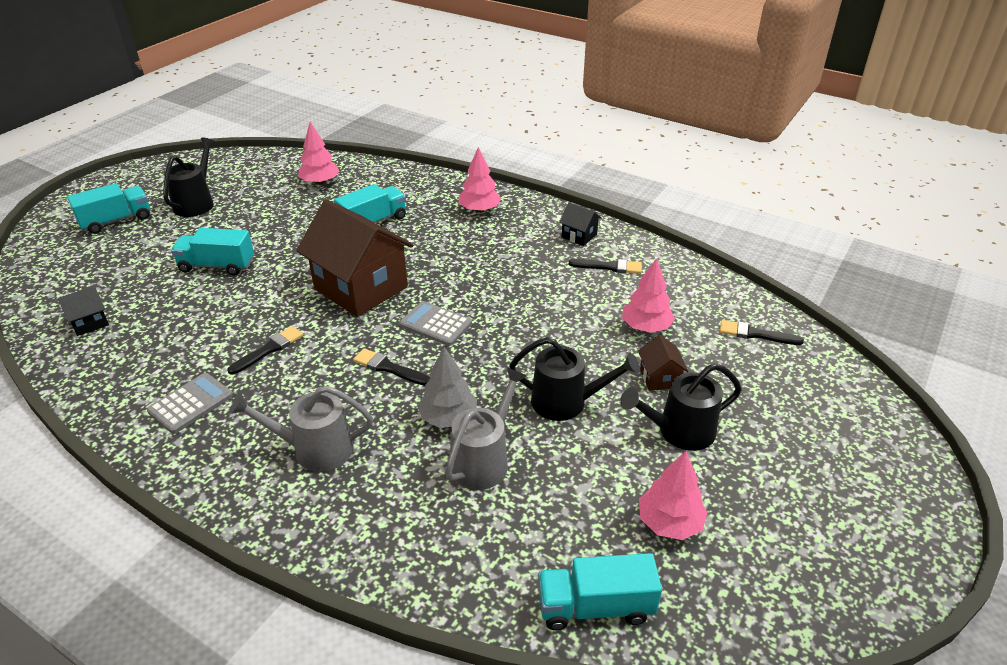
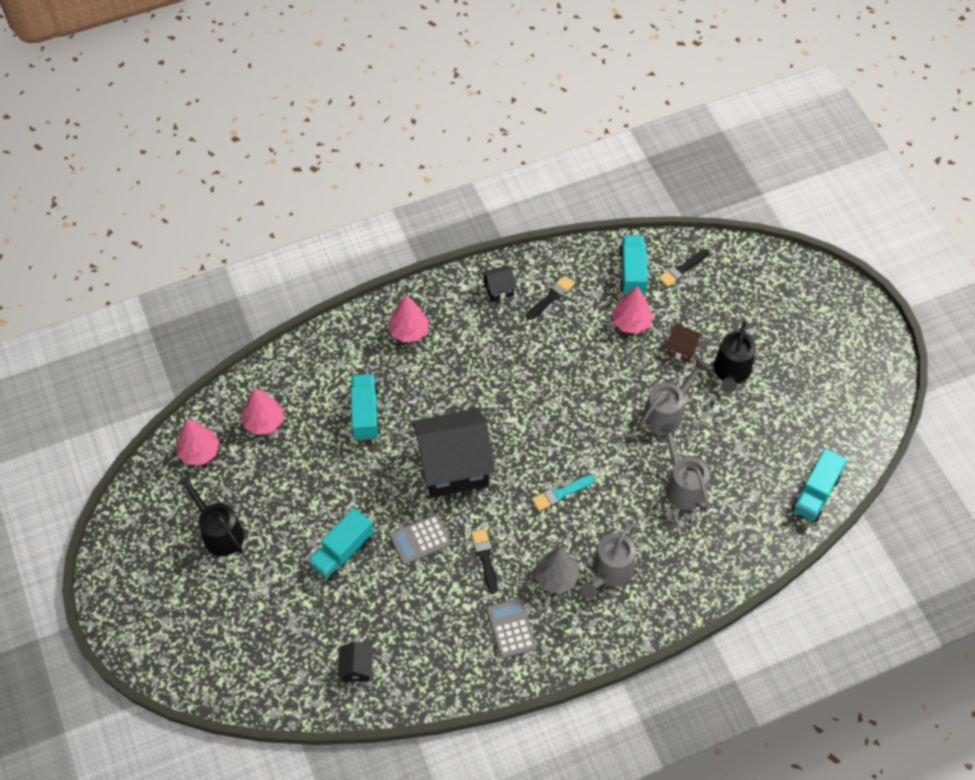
camera: 55 degrees left, 20 degrees up
(116, 221) = (199, 606): turquoise truck -> turquoise truck (632, 273)
(361, 288) = (454, 466): brown house -> black house
(388, 368) = (560, 493): black brush -> turquoise brush
(436, 324) = (534, 441): grey calculator -> grey calculator (420, 539)
(448, 418) = (634, 484): grey tree -> grey tree (556, 577)
(566, 402) = (666, 413): black watering can -> grey watering can
(669, 523) = (789, 424): pink tree -> pink tree (199, 452)

